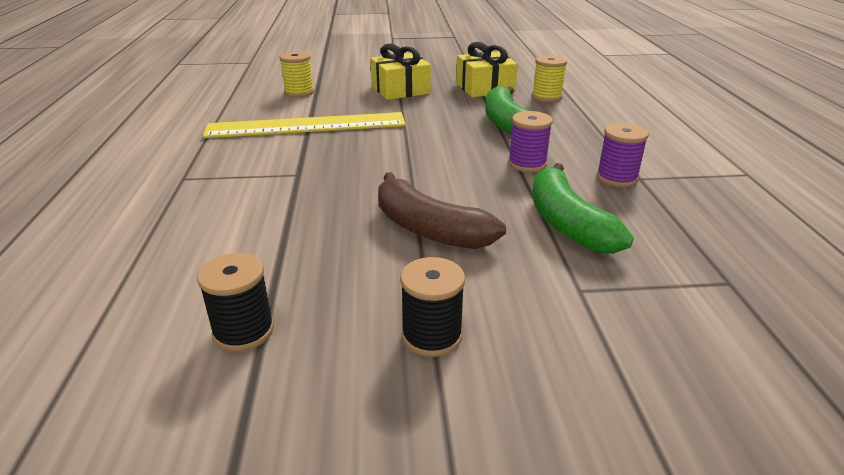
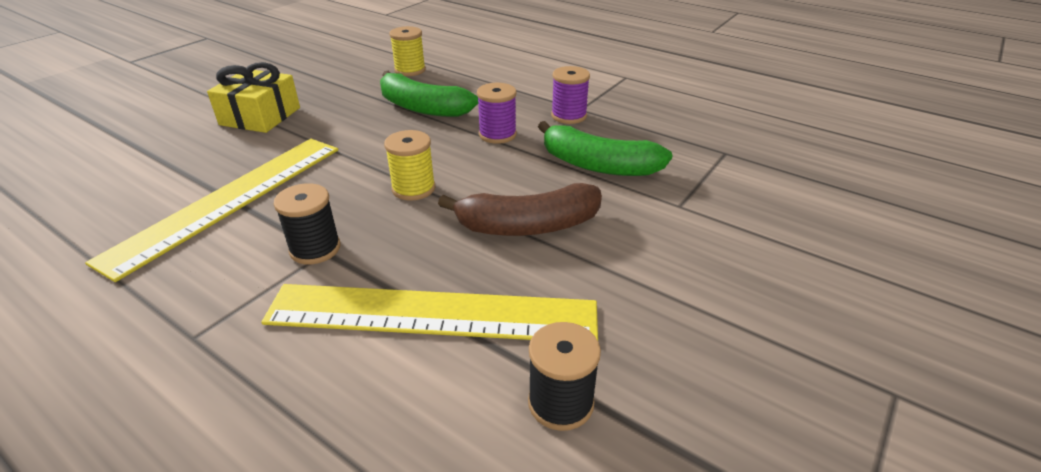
camera: 50 degrees left, 5 degrees up
(281, 237) = (432, 313): none -> yellow ruler
(299, 92) = (137, 169): yellow spool -> yellow spool (413, 188)
(432, 336) = (669, 296): black spool -> black spool (315, 249)
(485, 88) = (342, 82): yellow gift -> none

